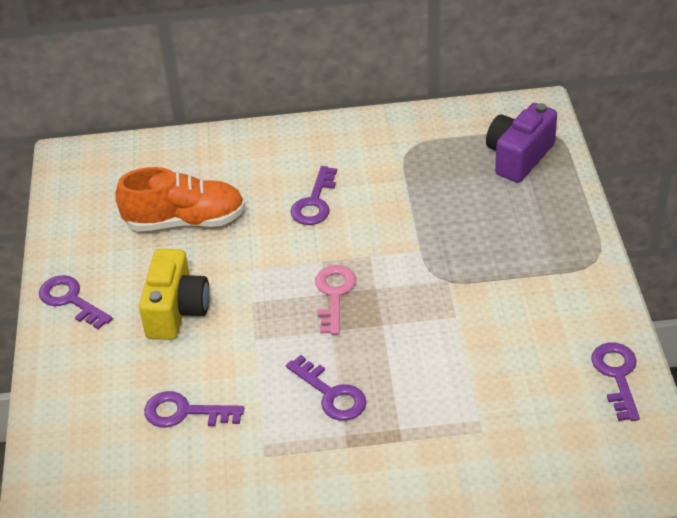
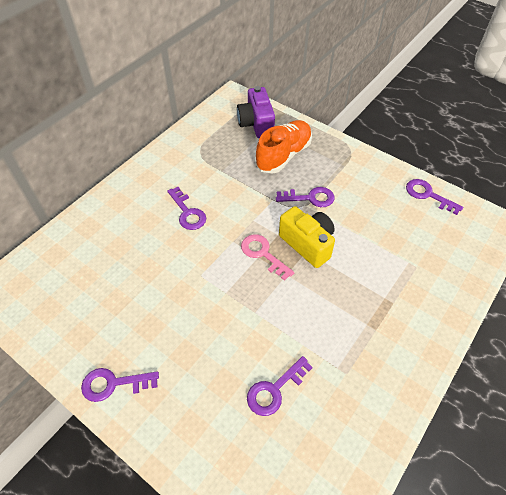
camera: 50 degrees left, 10 degrees up
(176, 311) = (190, 333): yellow camera -> yellow camera (307, 244)
(185, 221) = (126, 276): orange shoe -> orange shoe (283, 155)
(331, 394) = (332, 308): purple key -> purple key (310, 198)

